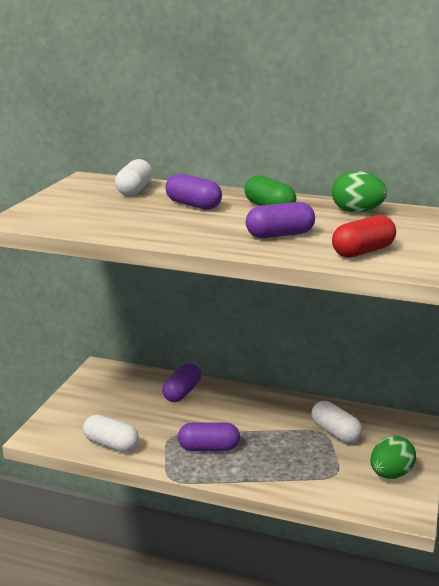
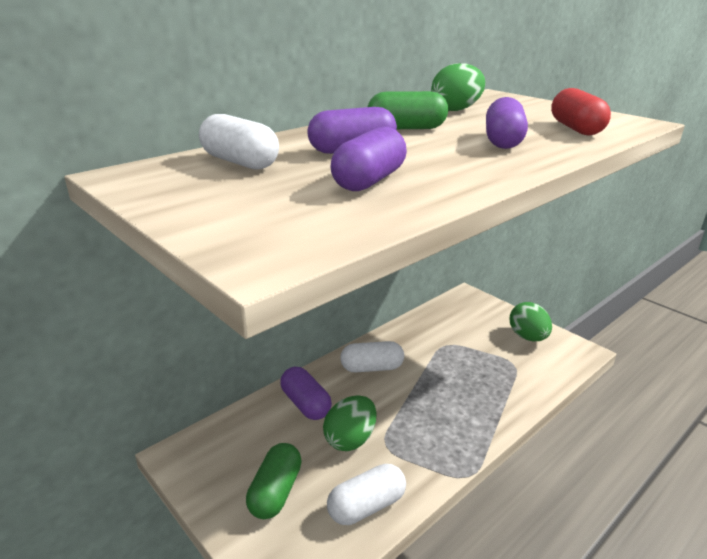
camera: 60 degrees left, 5 degrees up
(97, 409) = (276, 492): none -> green capsule
(164, 420) = (350, 439): none -> green egg
(208, 448) = (427, 425): purple capsule -> purple capsule (369, 181)
(335, 432) = (452, 338): white capsule -> white capsule (372, 368)

